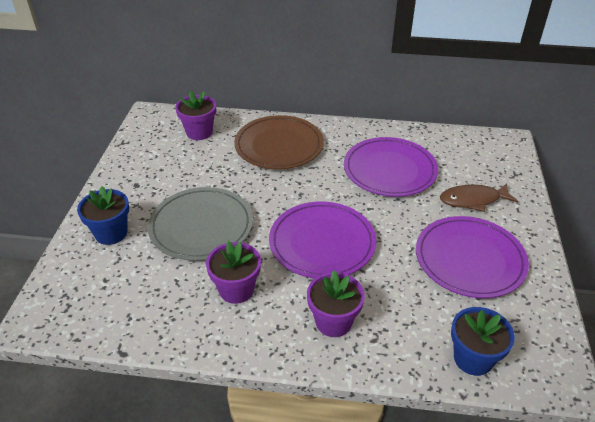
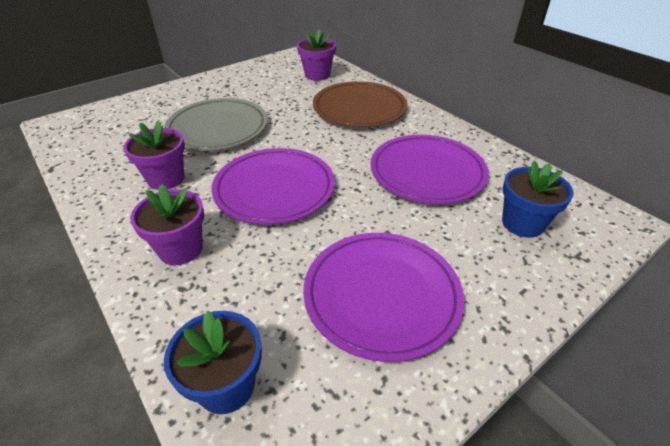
camera: 45 degrees right, 0 degrees up
(111, 233) = (166, 103): blue flower pot -> blue flower pot (522, 223)
(473, 200) = (477, 247): brown fish -> none

